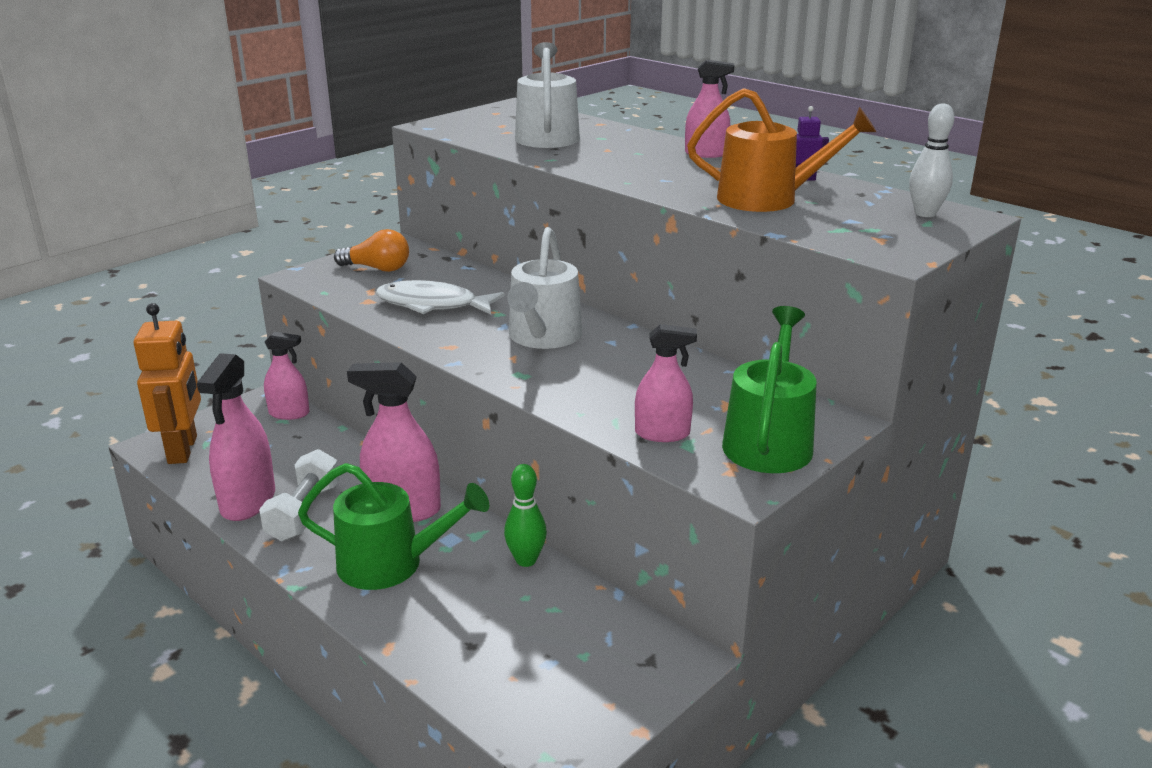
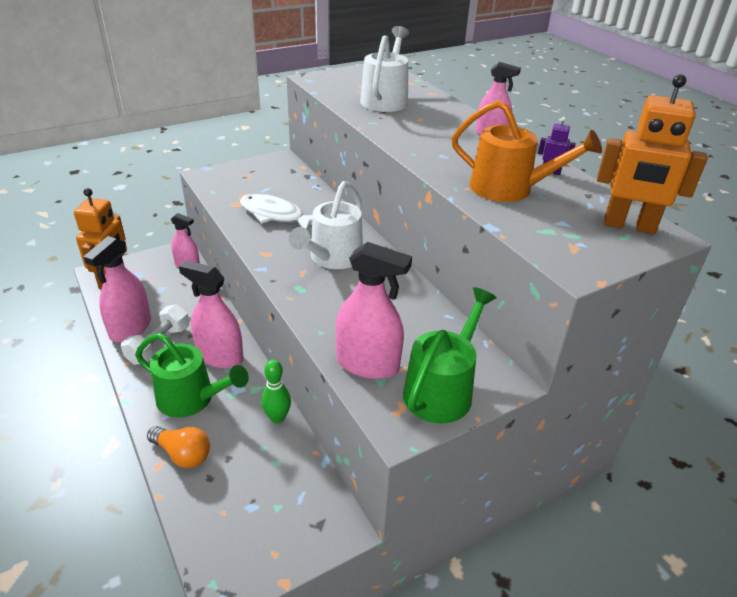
camera: 15 degrees right, 10 degrees up
(377, 268) = (257, 177): orange light bulb -> orange light bulb (182, 454)
(662, 433) = (367, 364): pink spray bottle -> pink spray bottle, size x1.59
(925, 213) = (629, 226): white bowling pin -> orange robot

